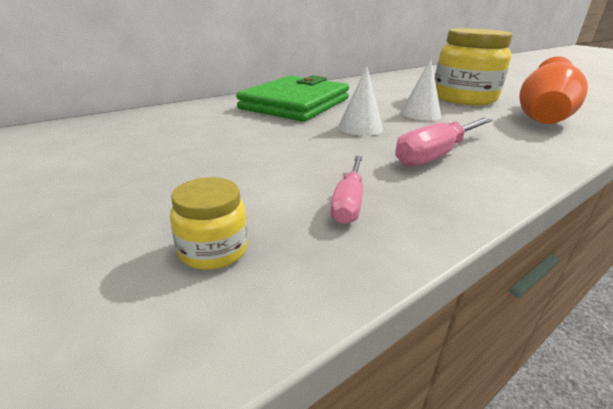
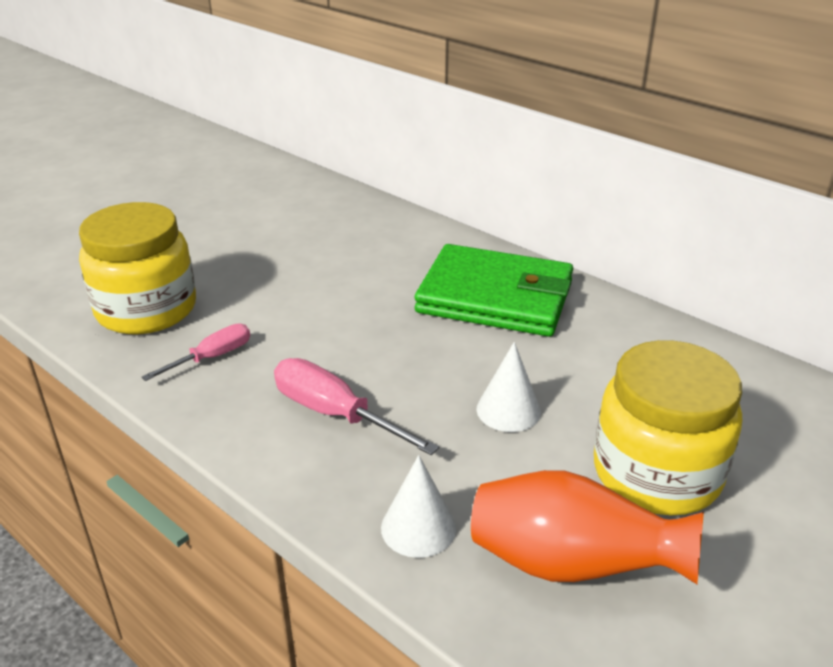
camera: 80 degrees right, 5 degrees up
(213, 250) = (146, 309): yellow jar -> yellow jar, size x2.29
(348, 202) = (212, 357): pink screwdriver -> pink screwdriver turned 135 degrees clockwise
(360, 127) = (414, 355): white cone -> white cone (418, 527)

